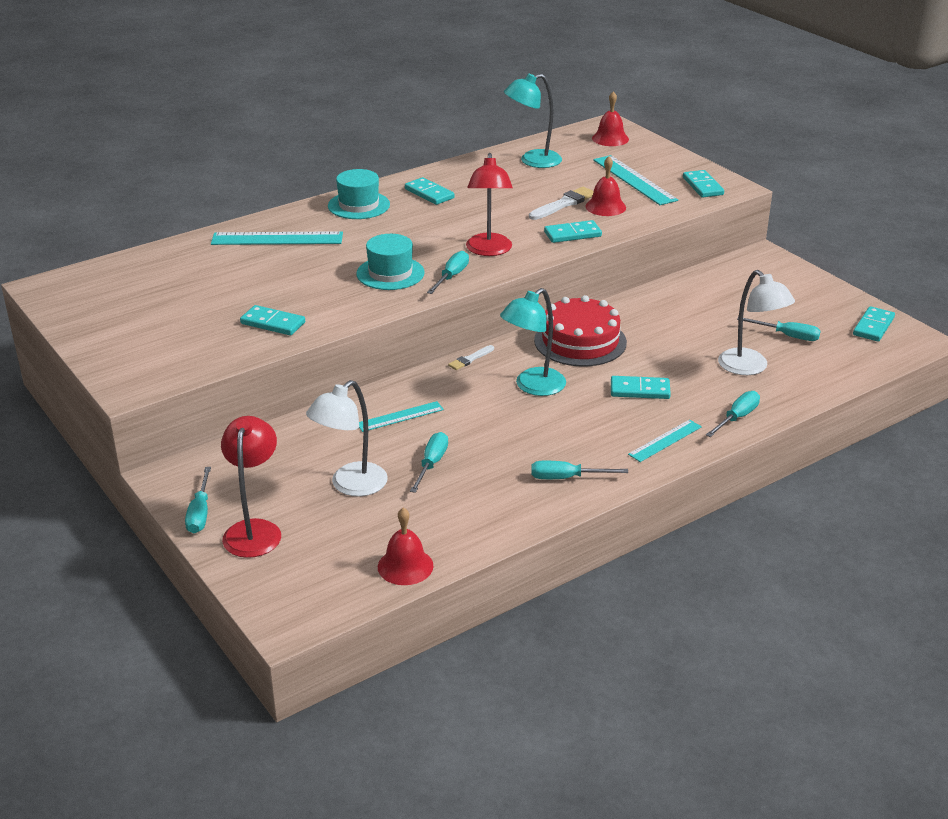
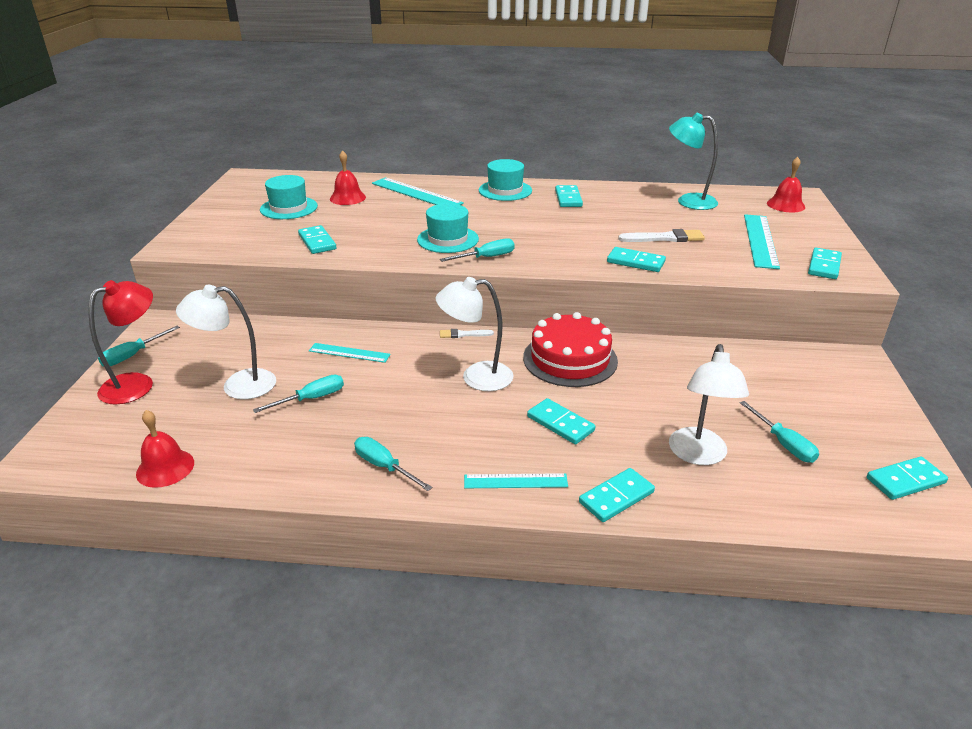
camera: 40 degrees right, 0 degrees up
(173, 302) = (289, 208): none -> turquoise hat
(489, 250) = (546, 250): red lamp -> none
(532, 387) = (476, 377): turquoise lamp -> white lamp
(605, 207) = (700, 252): red bell -> red bell (347, 198)
(737, 418) = (616, 497): turquoise screwdriver -> turquoise domino

